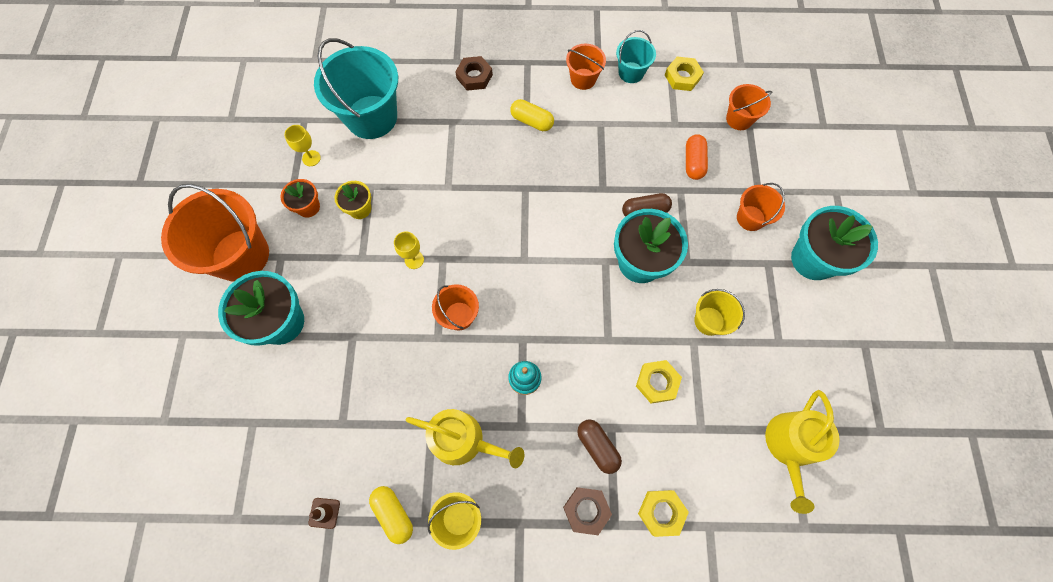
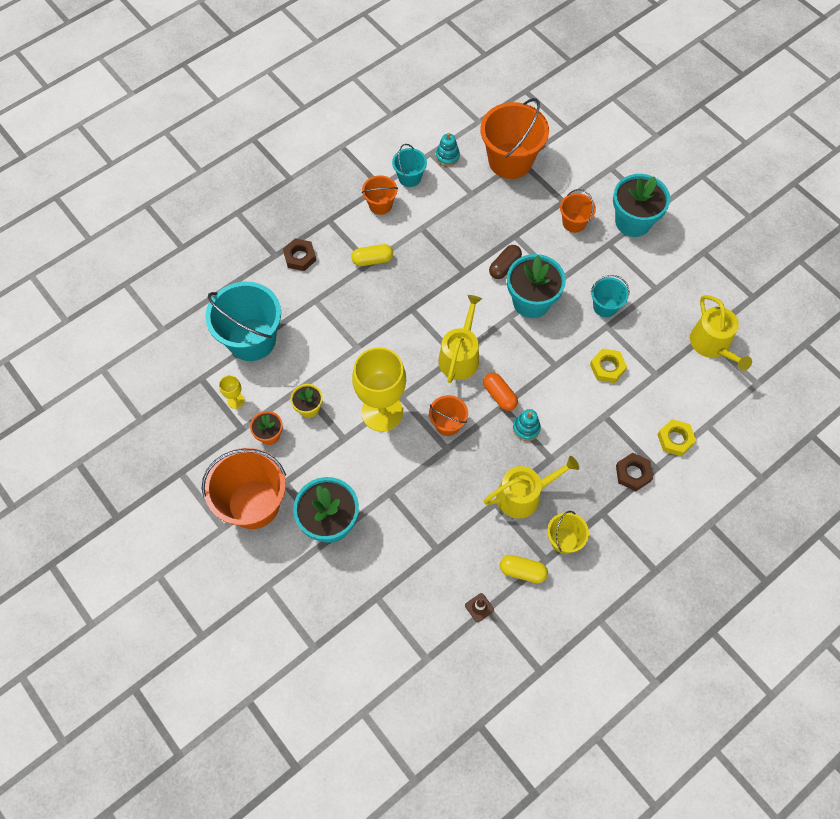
camera: 40 degrees left, 5 degrees down
(414, 260) = (382, 412): yellow goblet -> yellow goblet, size x2.42
(528, 262) = (460, 355): none -> yellow watering can
(597, 447) = (607, 433): brown capsule -> none
(682, 77) = (447, 157): yellow nut -> turquoise stacking toy
(693, 162) = (506, 211): orange capsule -> orange capsule (499, 395)
(709, 321) = (605, 306): yellow bucket -> turquoise bucket
(739, 119) = (510, 161): orange bucket -> orange bucket, size x1.95

